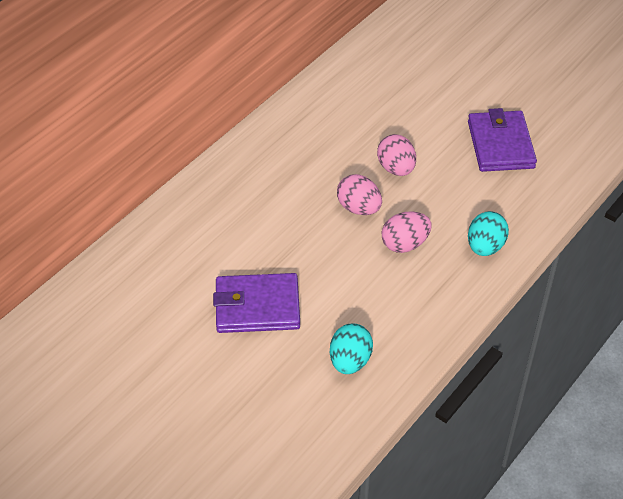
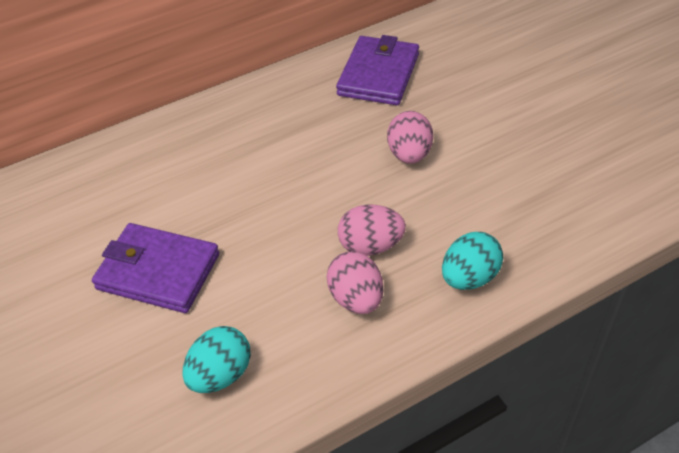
camera: 25 degrees right, 0 degrees up
(359, 208) = (340, 188): pink egg -> pink egg (356, 298)
(500, 145) = (552, 157): purple wallet -> purple wallet (378, 75)

